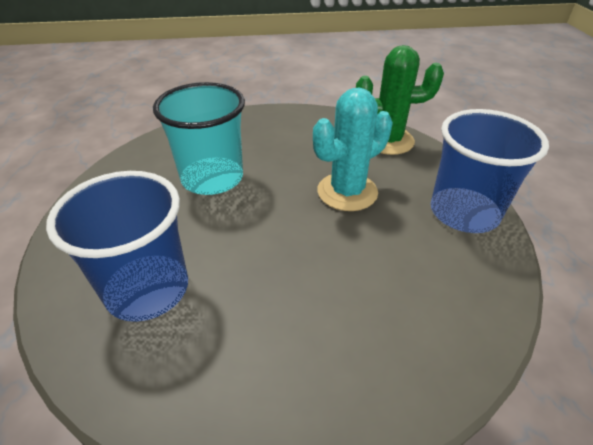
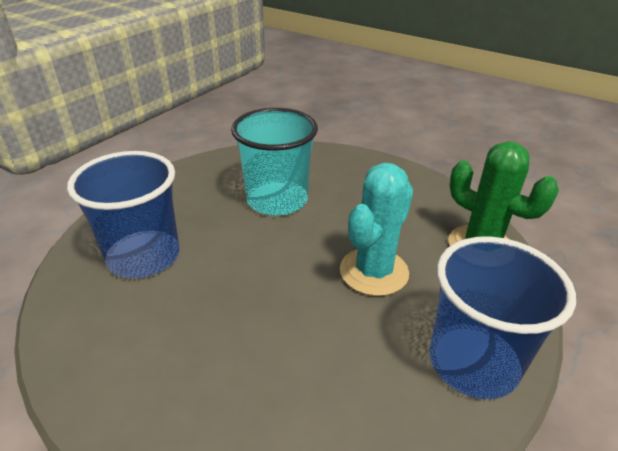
camera: 40 degrees right, 5 degrees down
(347, 192) = (374, 271): turquoise cactus -> turquoise cactus turned 60 degrees counterclockwise

